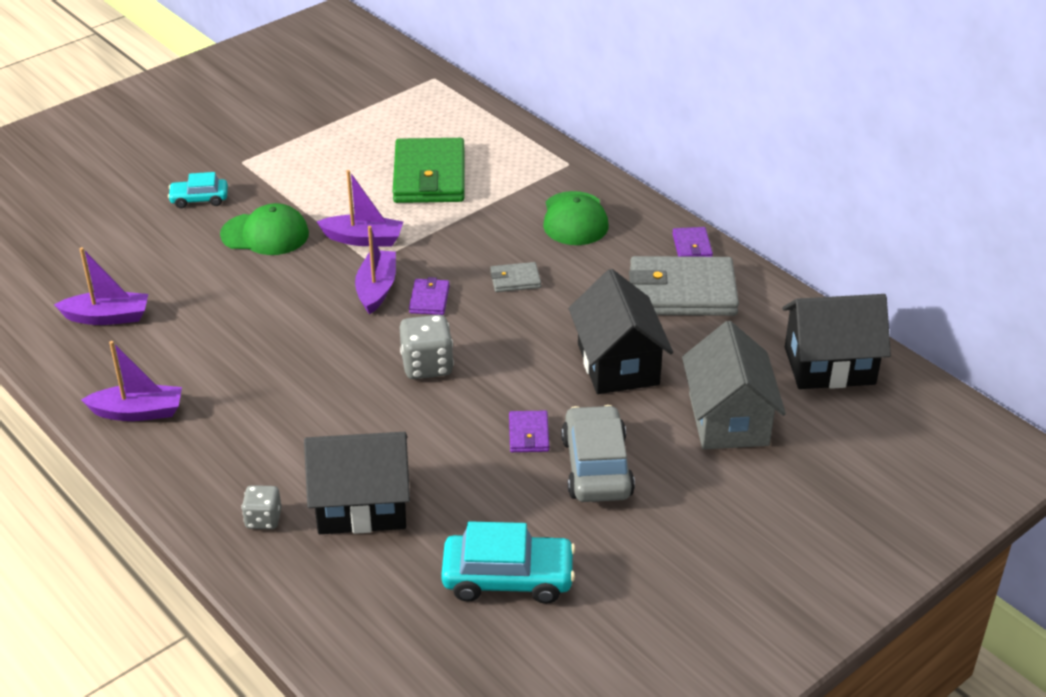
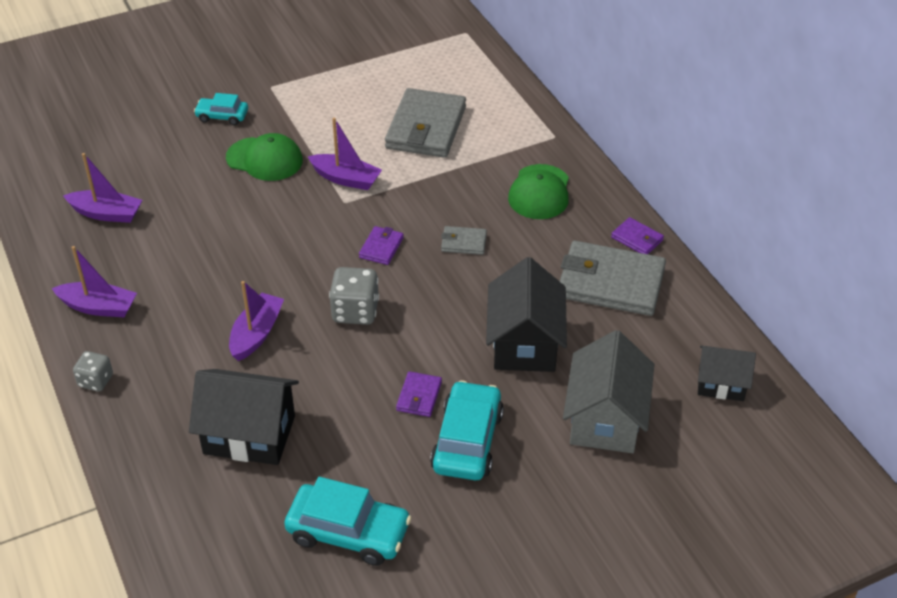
camera: 15 degrees right, 5 degrees up
(263, 519) = (163, 429): grey dice -> grey dice (95, 381)
(376, 289) = (339, 229): purple boat -> purple boat (256, 334)
(429, 176) = (426, 128): green wallet -> grey wallet
(596, 467) = (467, 441): grey car -> turquoise car
(692, 246) = (637, 239): purple wallet -> purple wallet turned 60 degrees counterclockwise
(829, 366) = (721, 384): black house -> black house, size x0.61

